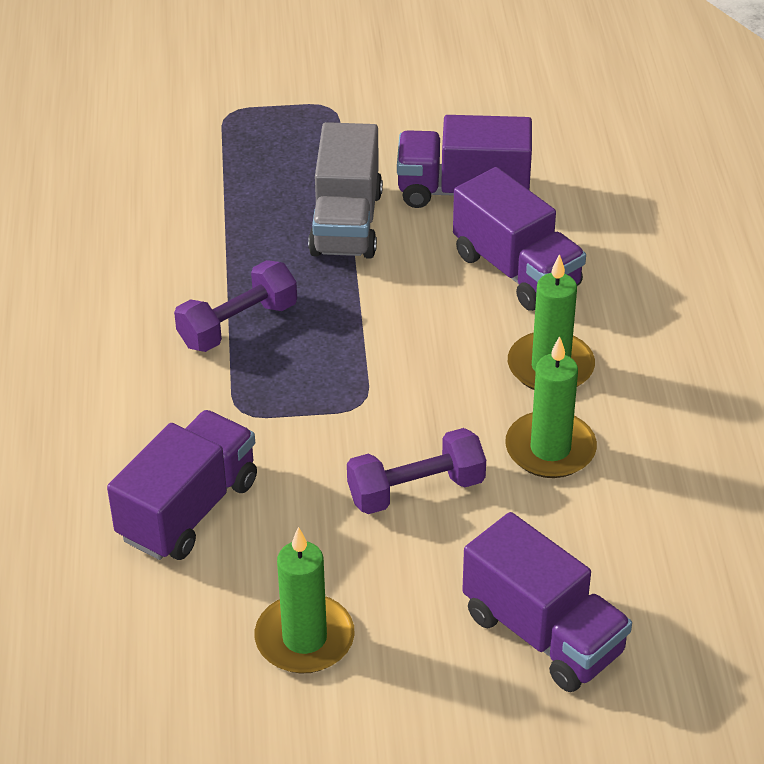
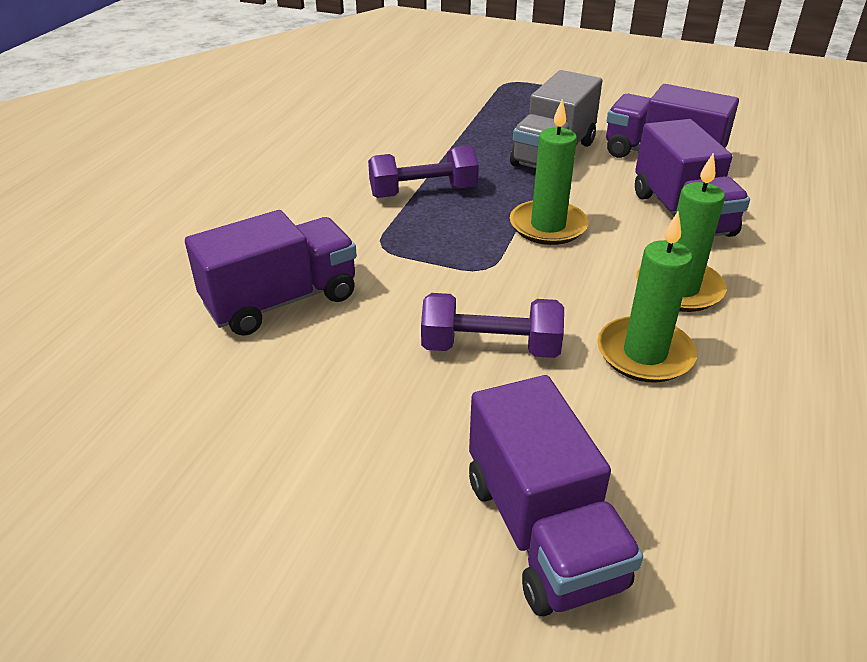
camera: 25 degrees right, 5 degrees down
(304, 638) = (292, 441): green candle -> green candle (548, 226)

